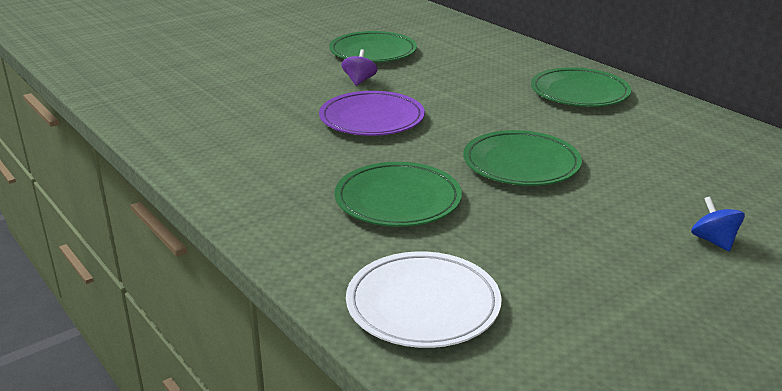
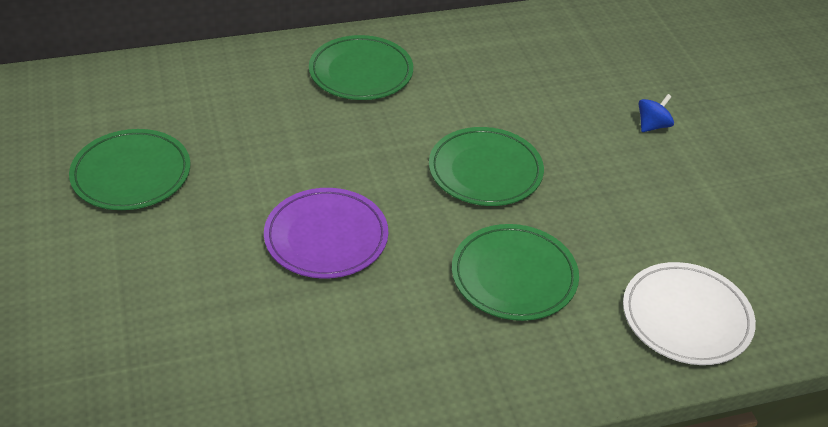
camera: 70 degrees left, 15 degrees up
(359, 81) = (214, 214): purple spinning top -> none
(713, 241) = (652, 126): blue spinning top -> blue spinning top turned 135 degrees clockwise

